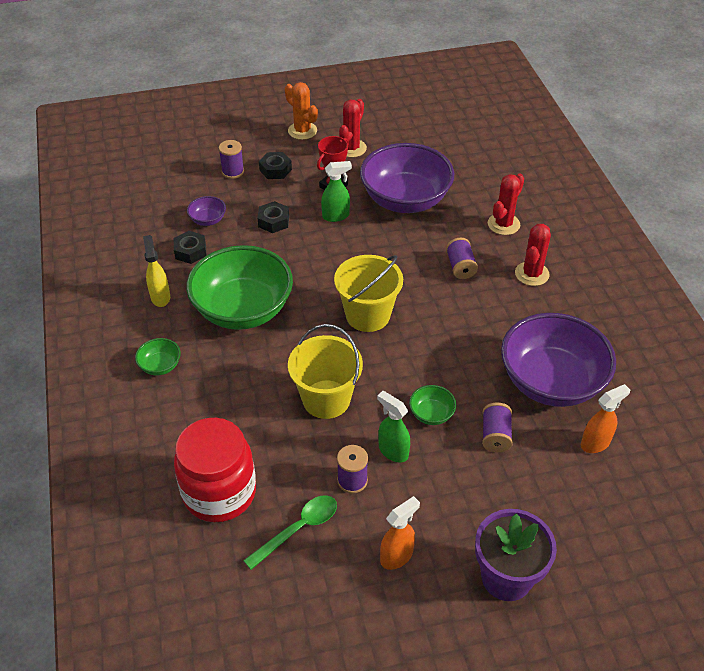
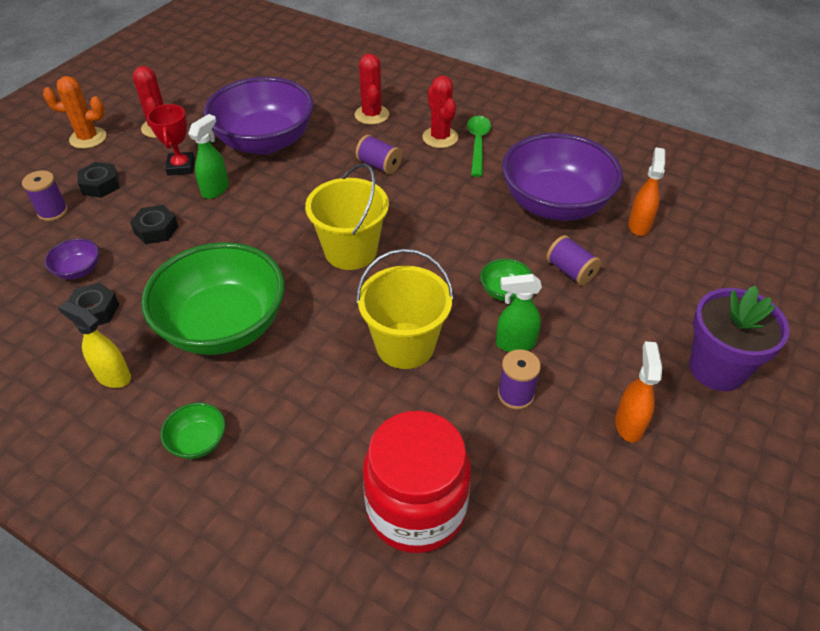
camera: 45 degrees left, 0 degrees up
(298, 529) = (527, 475): green spoon -> green spoon (478, 144)

